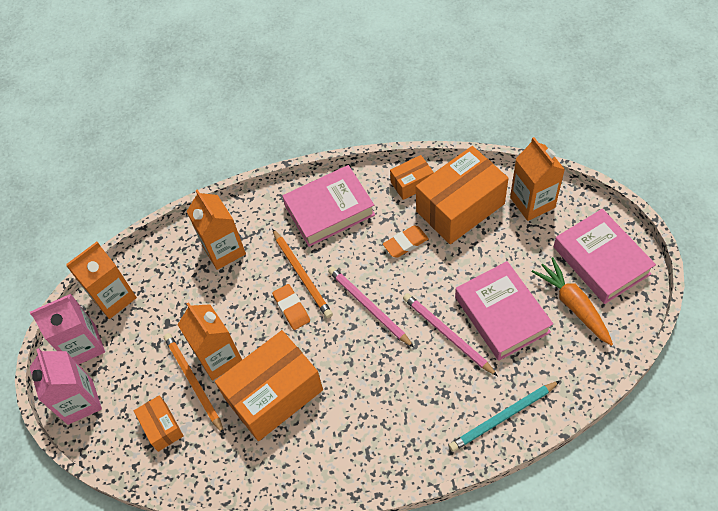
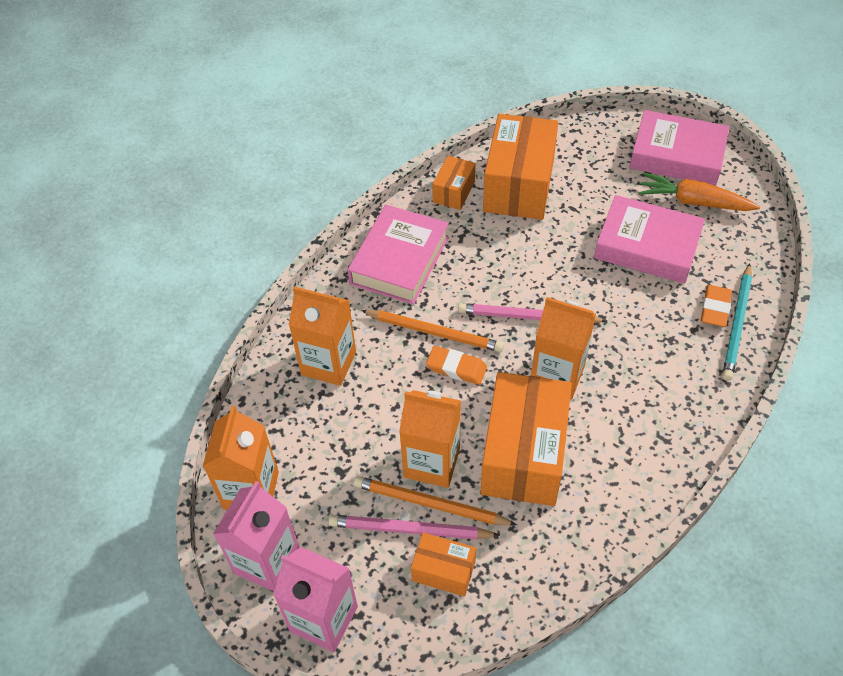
camera: 45 degrees left, 5 degrees down
(405, 243) = (502, 243): orange eraser -> orange eraser (715, 308)
(447, 334) = (620, 292): pink pencil -> pink pencil (409, 530)
(532, 202) = (575, 145): orange carton -> orange carton (557, 375)

